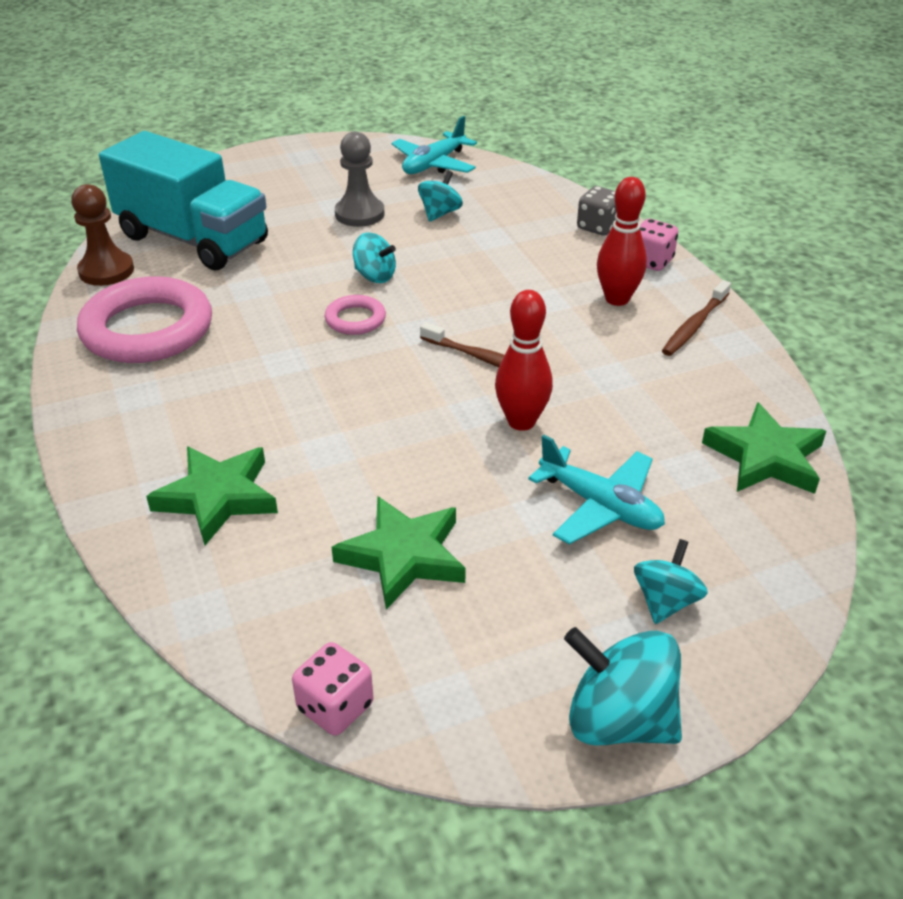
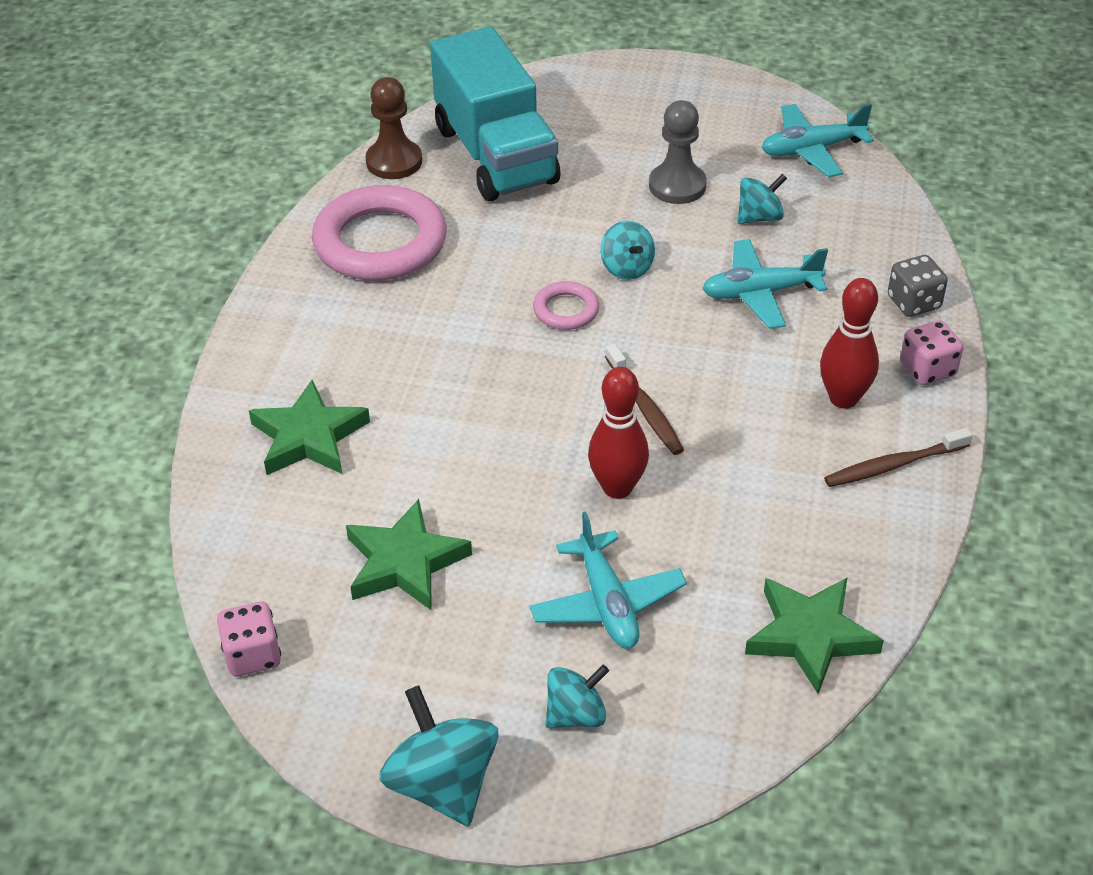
camera: 35 degrees right, 5 degrees up
(490, 257) = (760, 293): none -> turquoise plane

